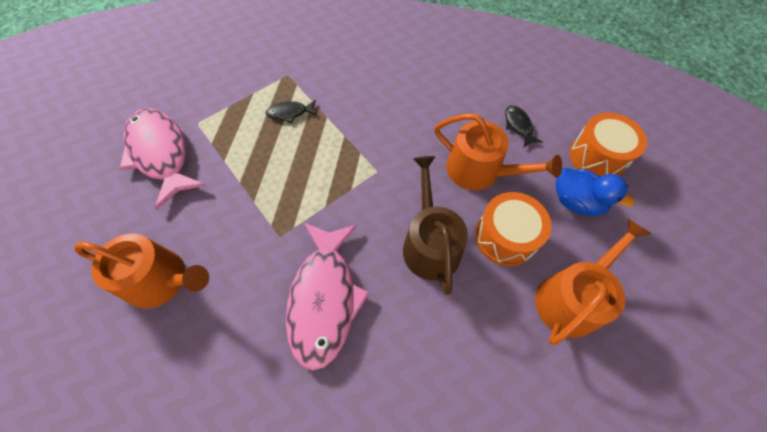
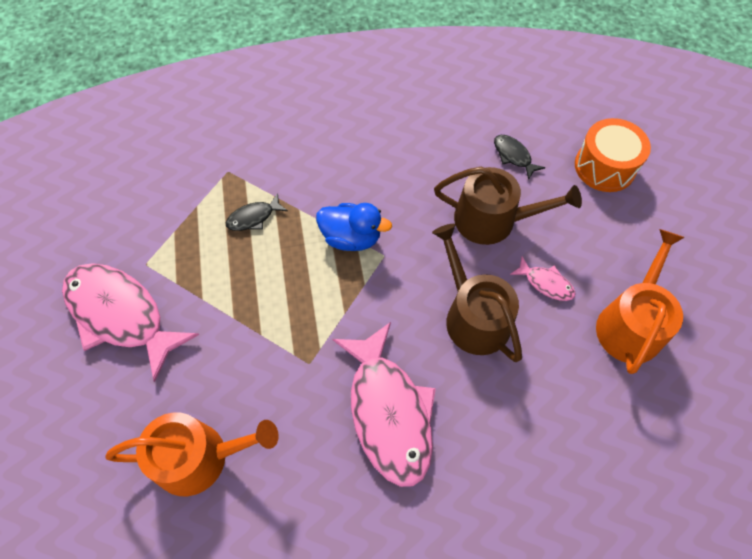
camera: 20 degrees left, 0 degrees up
(480, 171) = (493, 220): orange watering can -> brown watering can
(505, 237) = (545, 283): orange drum -> pink fish
(576, 201) = (600, 222): blue duck -> blue duck (351, 238)

